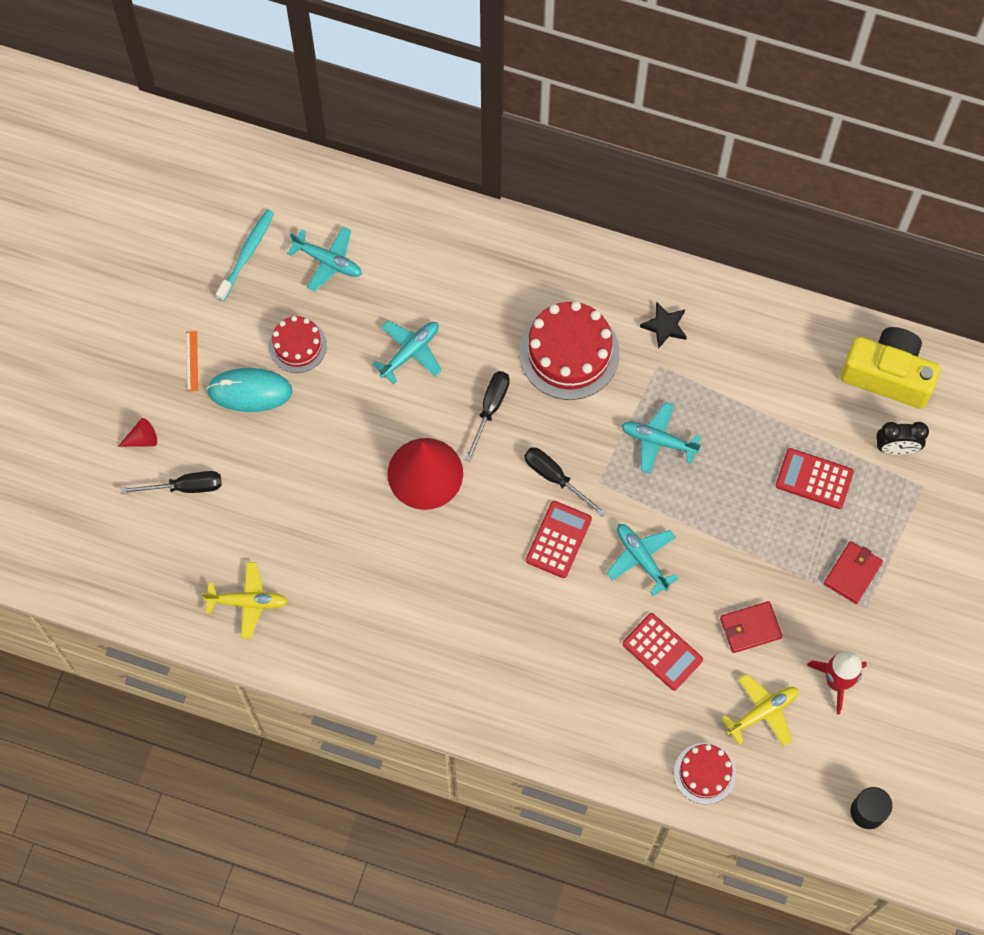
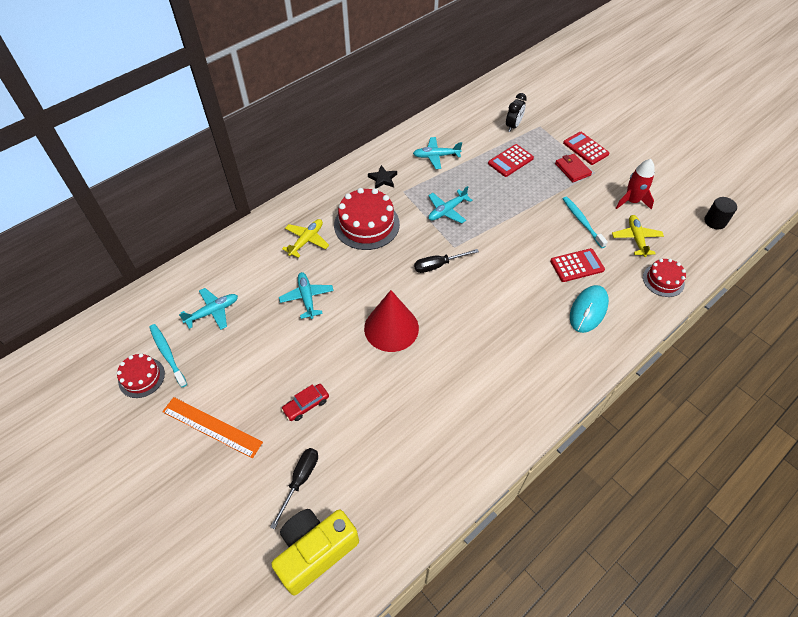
camera: 60 degrees left, 15 degrees down
(142, 439) = (242, 492): red cone -> none
(192, 361) = (212, 427): orange ruler -> orange ruler, size x2.09
(248, 602) = (415, 482): yellow plane -> yellow plane (306, 240)
(250, 391) = (262, 400): turquoise mouse -> turquoise mouse (588, 310)
(271, 440) = (306, 405): none -> red car
(297, 345) = (253, 356): red cake -> red cake (141, 377)
(490, 409) = (373, 275): black screwdriver -> none
(558, 539) = (478, 281): red calculator -> red calculator (585, 148)
(641, 558) = (513, 249): turquoise plane -> turquoise plane (436, 156)
(750, 628) = (582, 222): red wallet -> turquoise toothbrush
(887, 375) = (472, 113): yellow camera -> yellow camera (315, 551)

